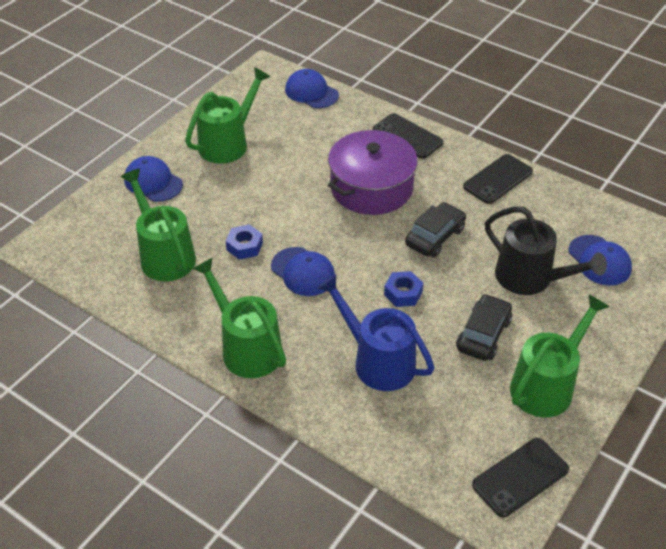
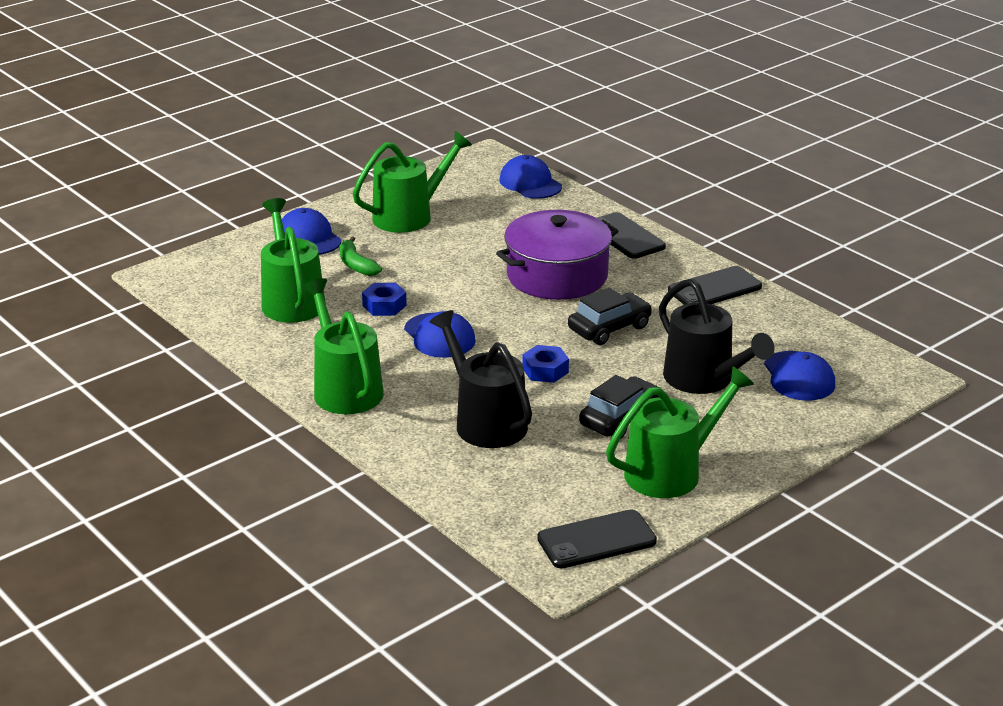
camera: 15 degrees right, 15 degrees down
(204, 205) = (356, 265): none -> green banana
(378, 361) = (485, 422): blue watering can -> black watering can

